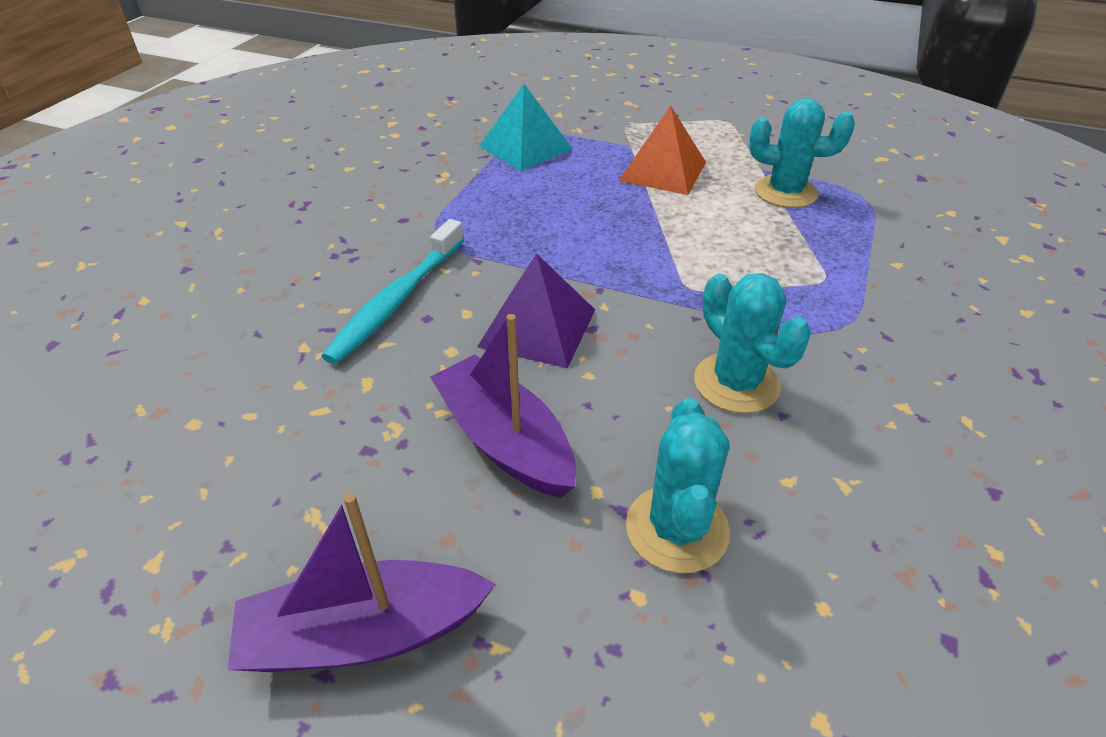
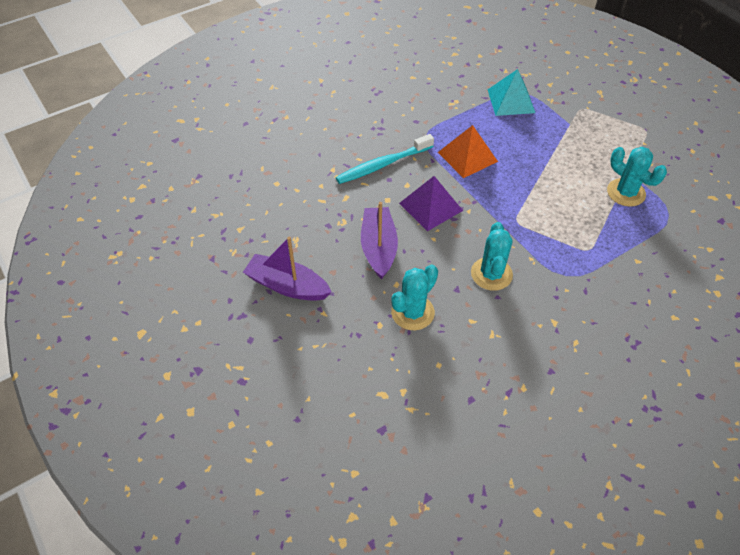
camera: 35 degrees right, 10 degrees up
(662, 171) = (571, 149): orange pyramid -> orange pyramid (467, 156)

